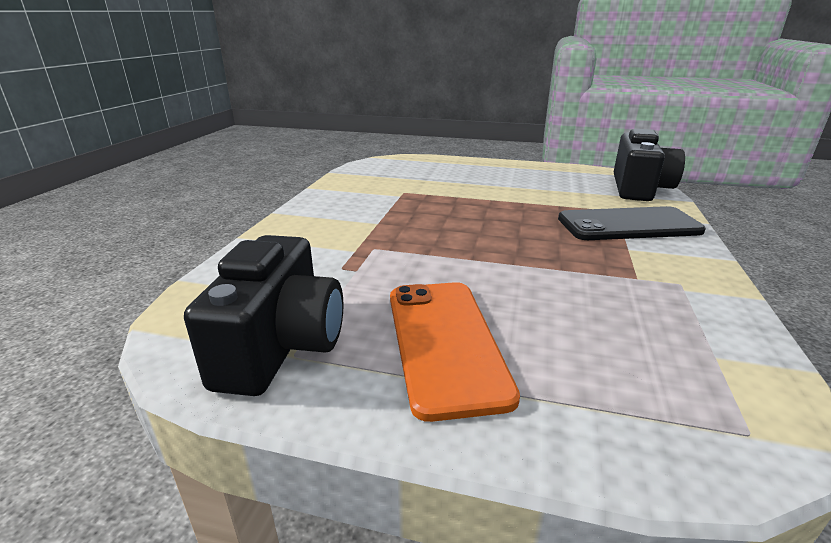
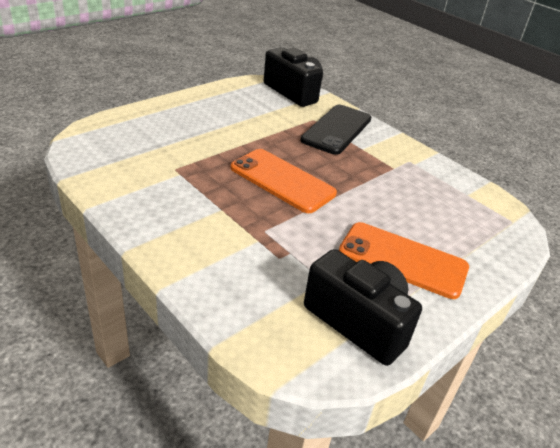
camera: 60 degrees left, 10 degrees up
(470, 230) = (282, 181): none -> orange phone

